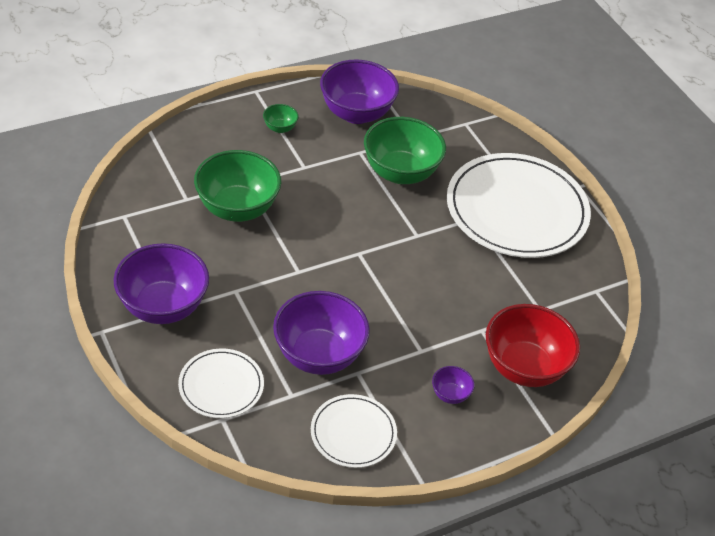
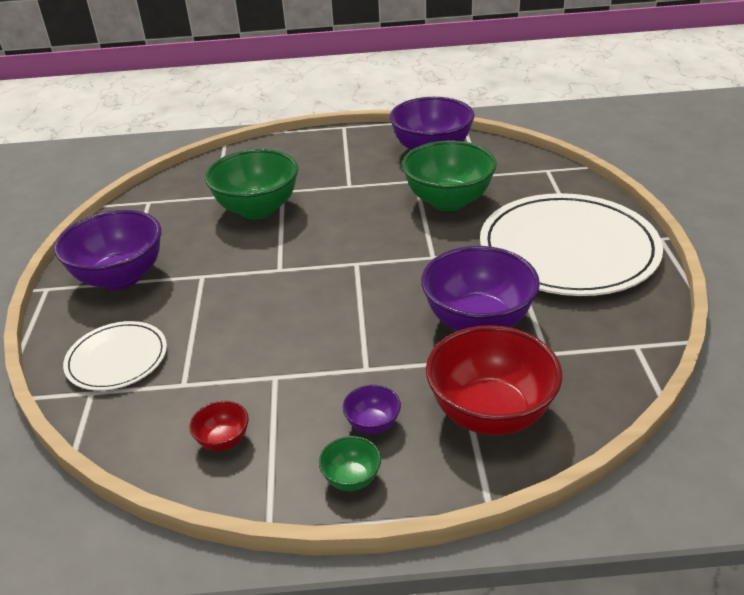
camera: 30 degrees right, 10 degrees down
(280, 128) = (346, 154): green bowl -> green bowl (351, 479)
(318, 355) = (243, 350): purple bowl -> purple bowl (478, 322)
(353, 433) = (223, 440): white plate -> red bowl

